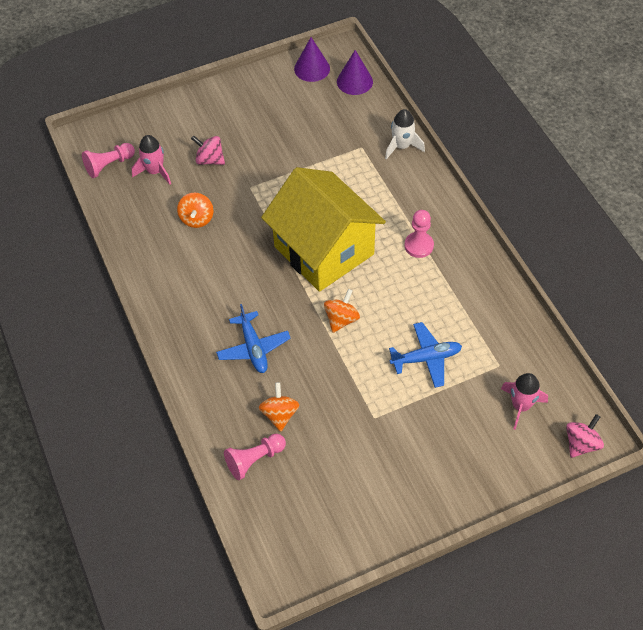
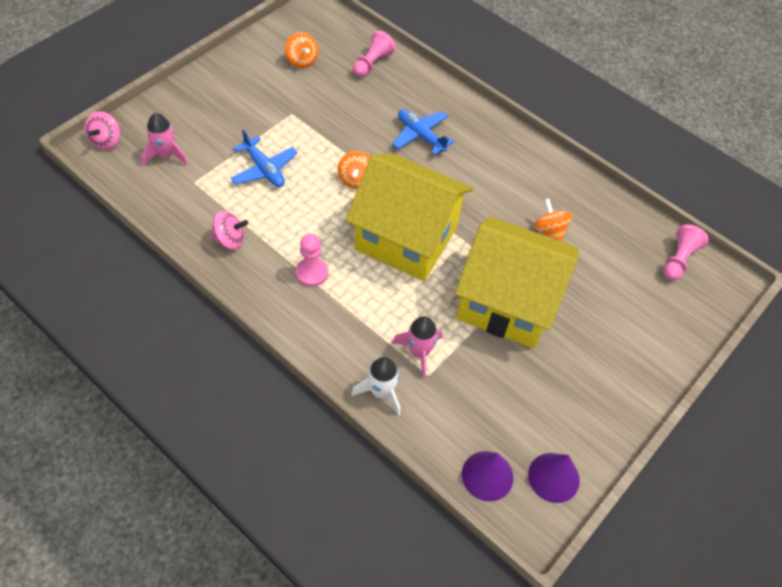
camera: 150 degrees right, 0 degrees up
(155, 171) = (628, 268): pink rocket -> pink rocket (419, 352)
(210, 160) = (584, 300): pink spinning top -> pink spinning top (230, 240)
(271, 176) = (507, 302): none -> yellow house
(280, 414) = (370, 95): orange spinning top -> orange spinning top (302, 61)
(426, 358) = (264, 169): blue plane -> blue plane turned 90 degrees counterclockwise

